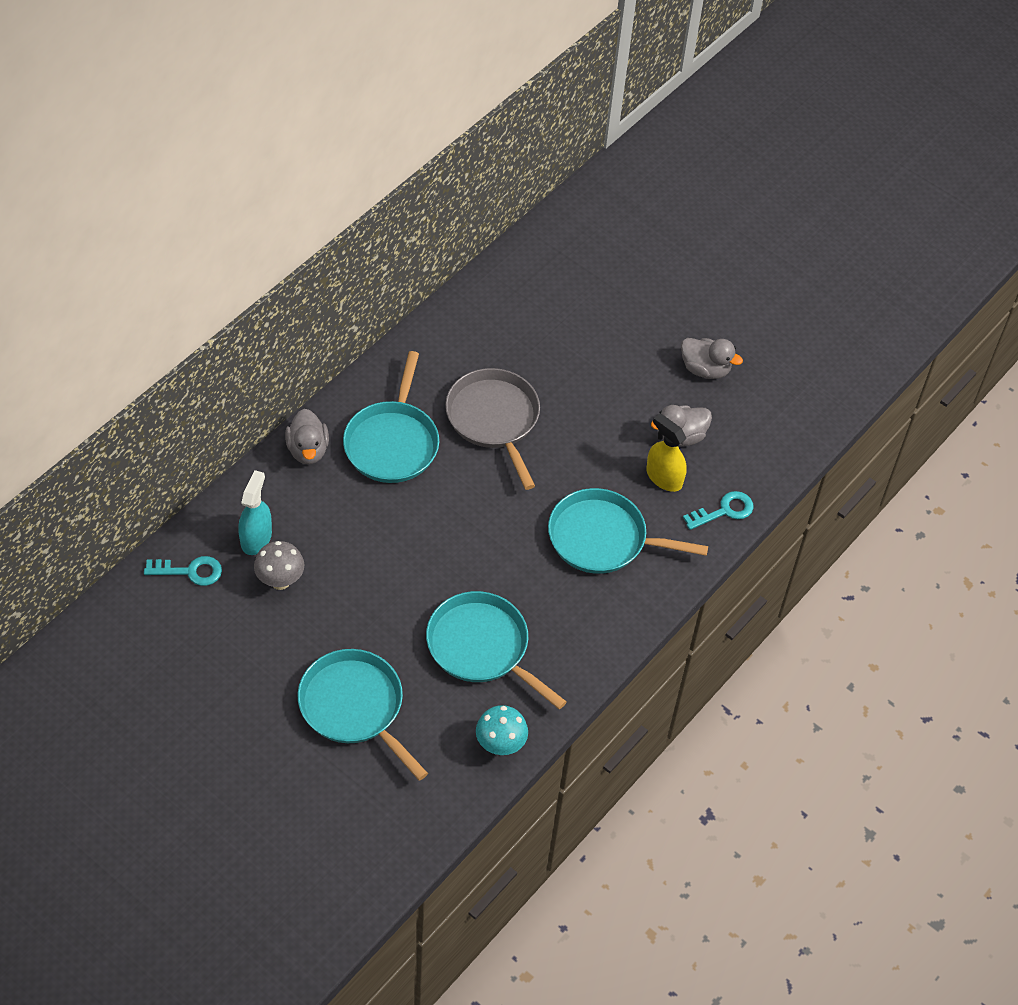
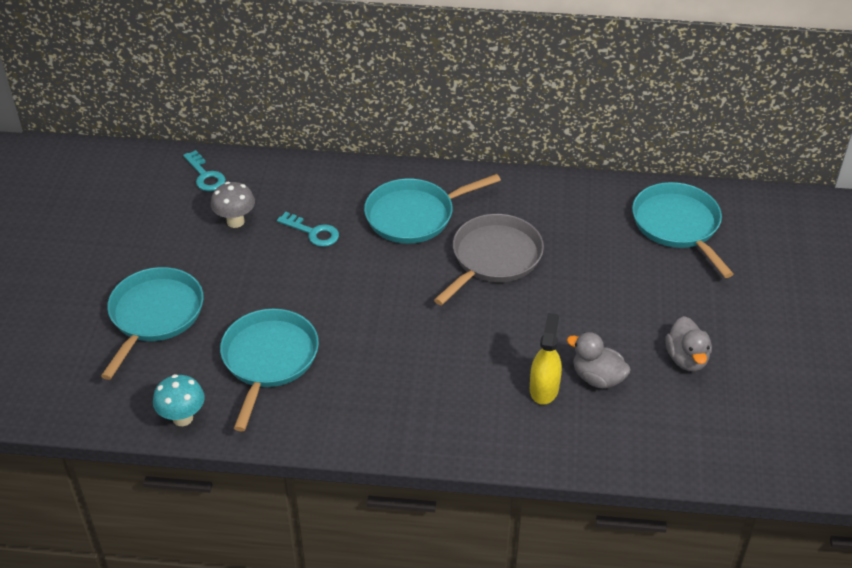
camera: 60 degrees right, 10 degrees down
(256, 538) = (262, 191): turquoise spray bottle -> none
(308, 450) = (364, 178): grey duck -> none
(602, 538) = (442, 380): turquoise pan -> turquoise pan (677, 225)
(724, 511) = (550, 447): turquoise key -> turquoise key (313, 232)

